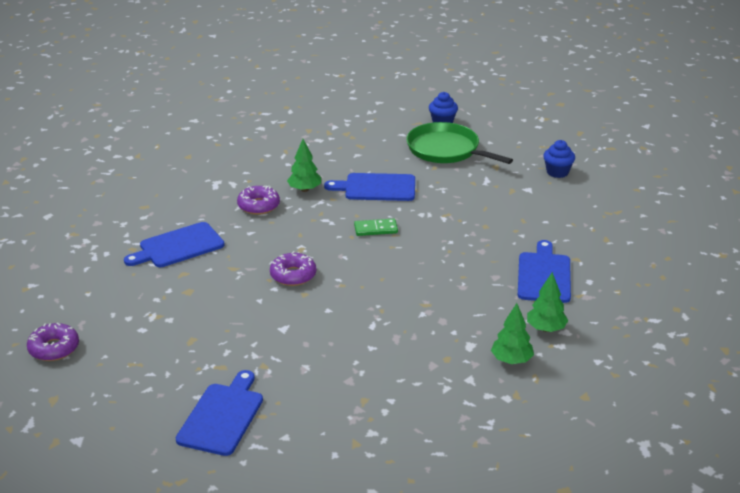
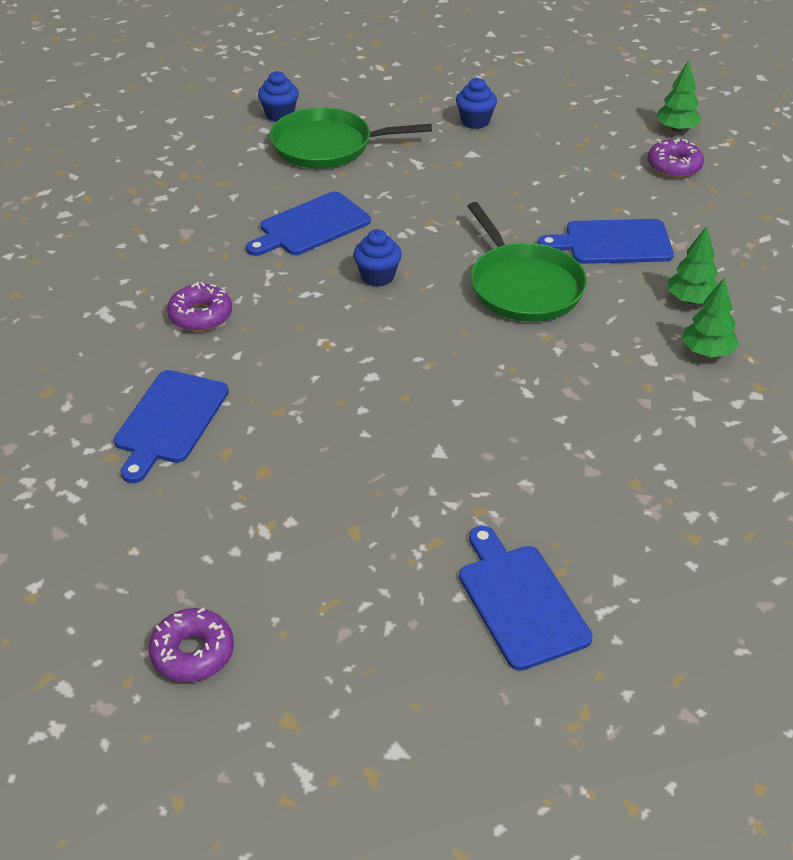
camera: 40 degrees left, 10 degrees up
(293, 275) = (362, 381): purple donut -> purple donut (674, 166)
(304, 189) = (229, 268): green tree -> green tree (676, 129)
(376, 229) = (377, 276): green domino -> blue cupcake
(452, 272) = (523, 286): none -> green pan
(544, 275) = (613, 243): blue cutting board -> blue cutting board turned 60 degrees counterclockwise

